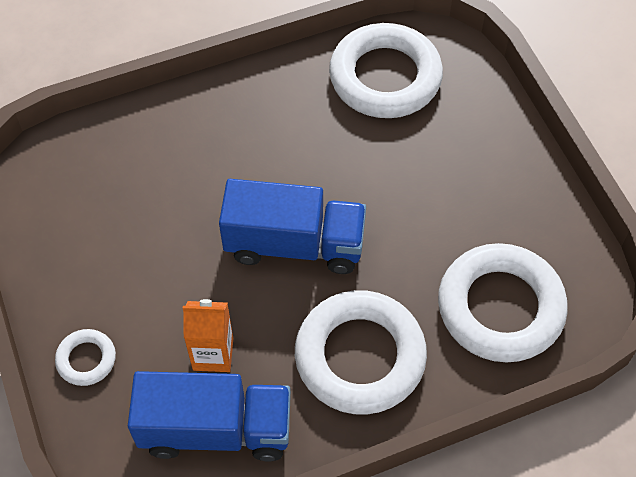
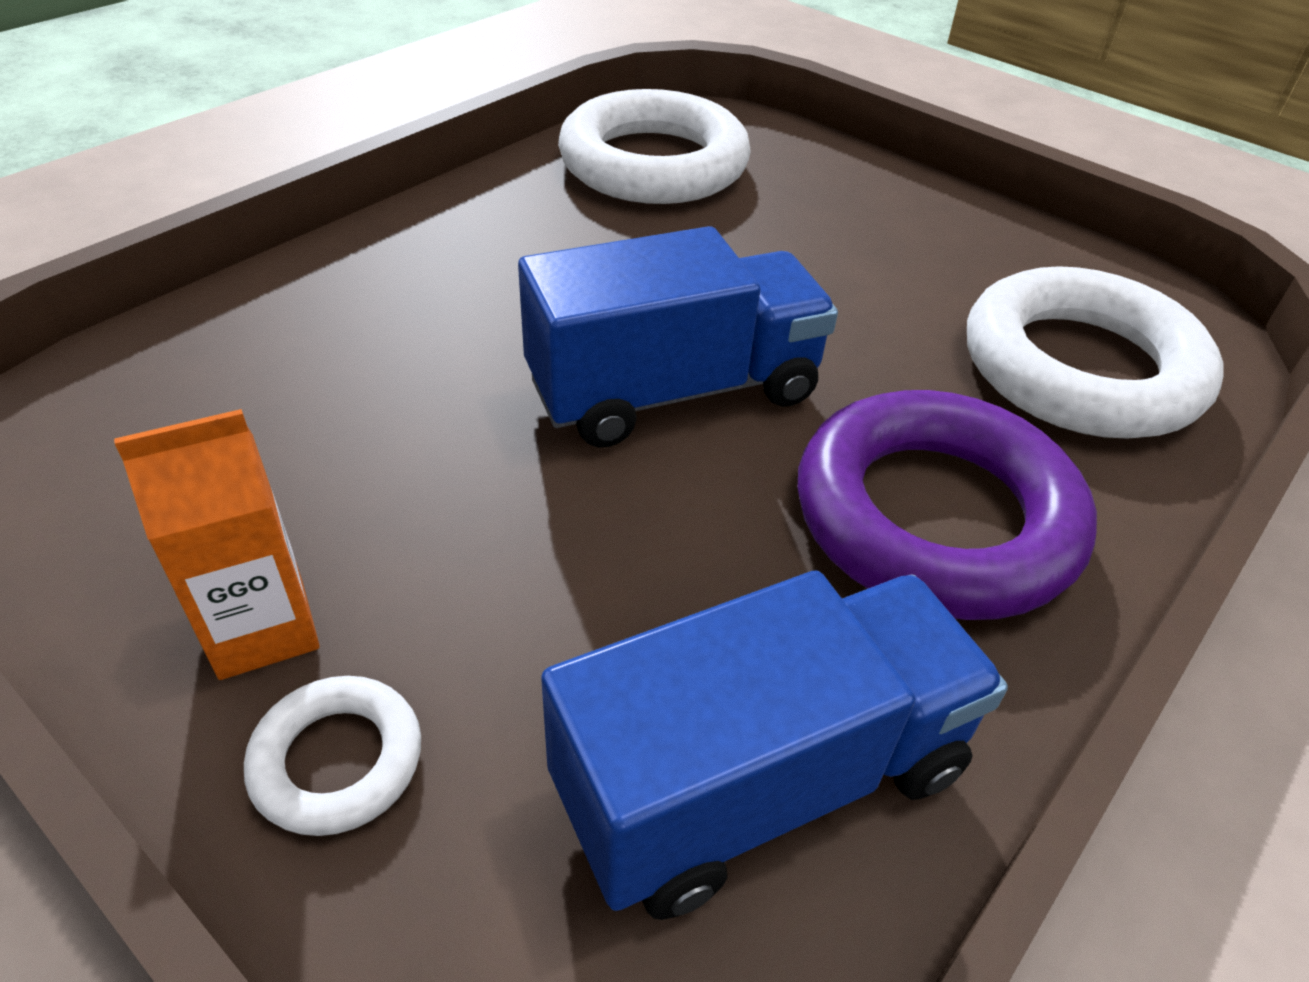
camera: 30 degrees left, 15 degrees down
(213, 354) = (646, 625): orange carton -> orange carton (262, 628)
(360, 356) = (935, 517): white ring -> purple ring

